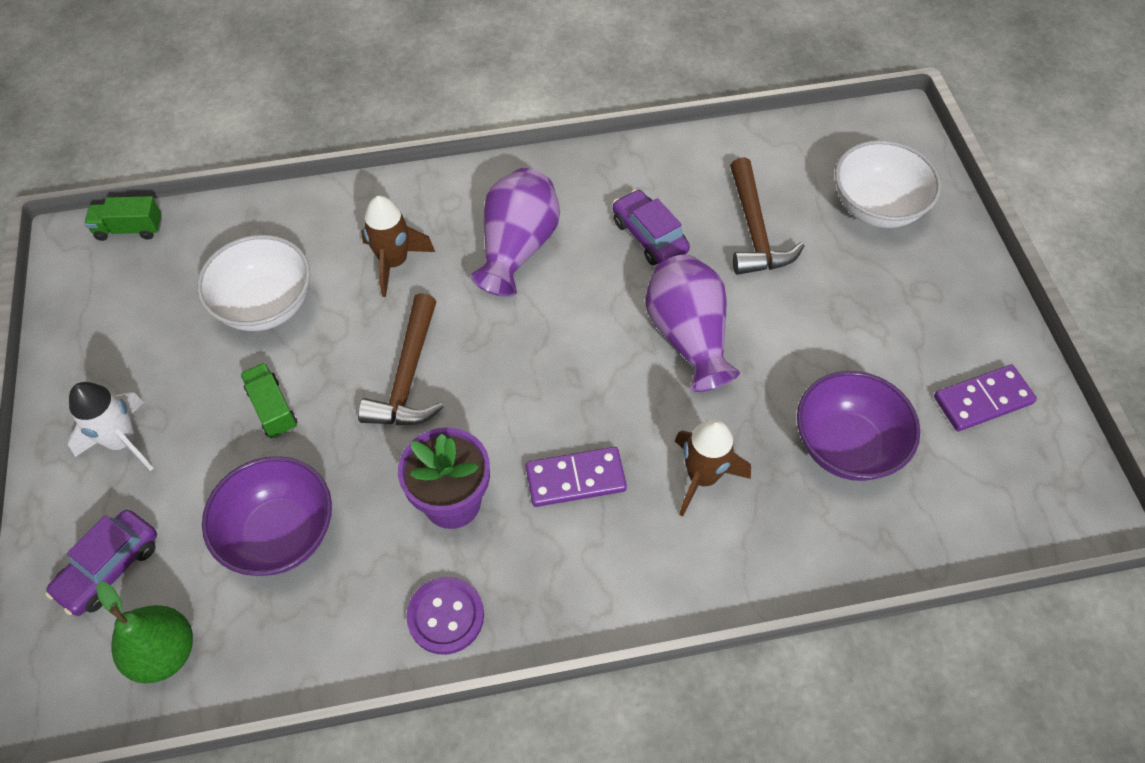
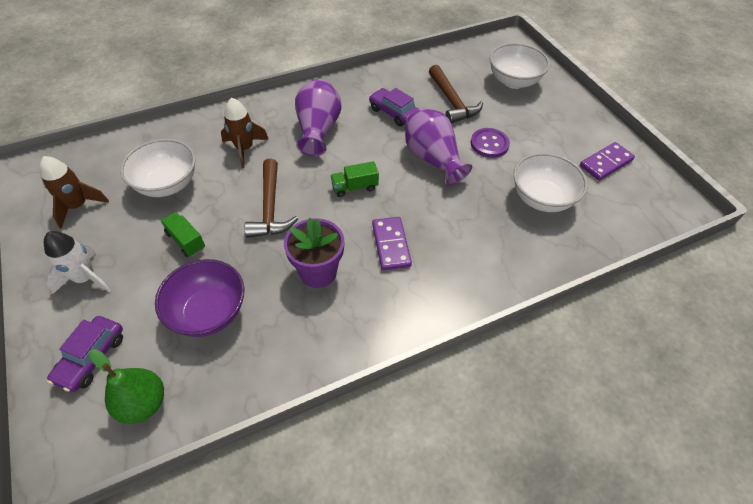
camera: 15 degrees left, 5 degrees down
(129, 229) = (66, 157): green truck -> green truck (355, 187)
(445, 616) = (333, 339): purple button -> purple button (489, 144)
(575, 479) = (391, 245): purple domino -> purple domino turned 75 degrees counterclockwise
(702, 477) = (466, 229): brown rocket -> brown rocket (78, 206)
(846, 446) = (541, 198): purple bowl -> white bowl

